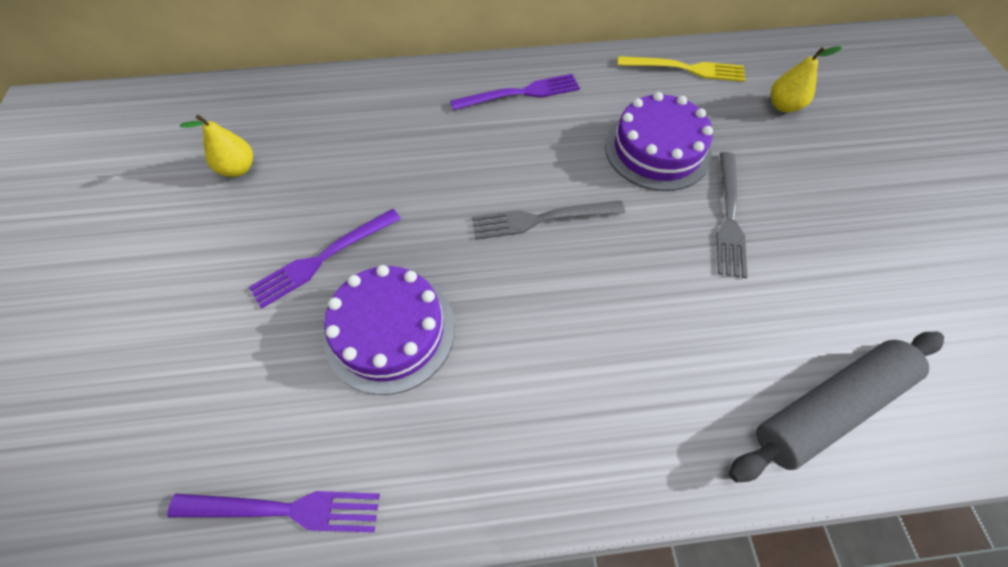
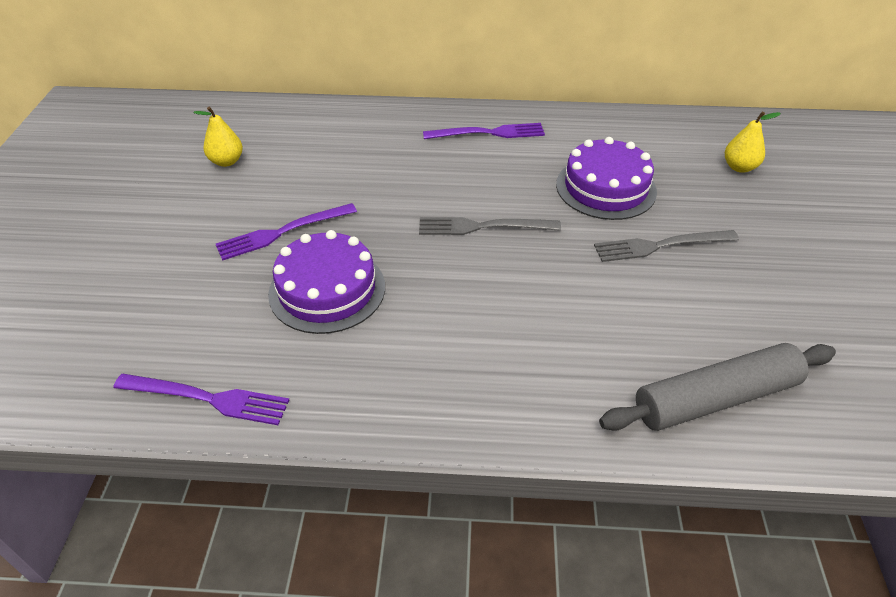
camera: 10 degrees right, 15 degrees down
(686, 69) = (651, 130): yellow fork -> none
(729, 217) = (660, 246): grey fork -> grey fork turned 60 degrees clockwise

